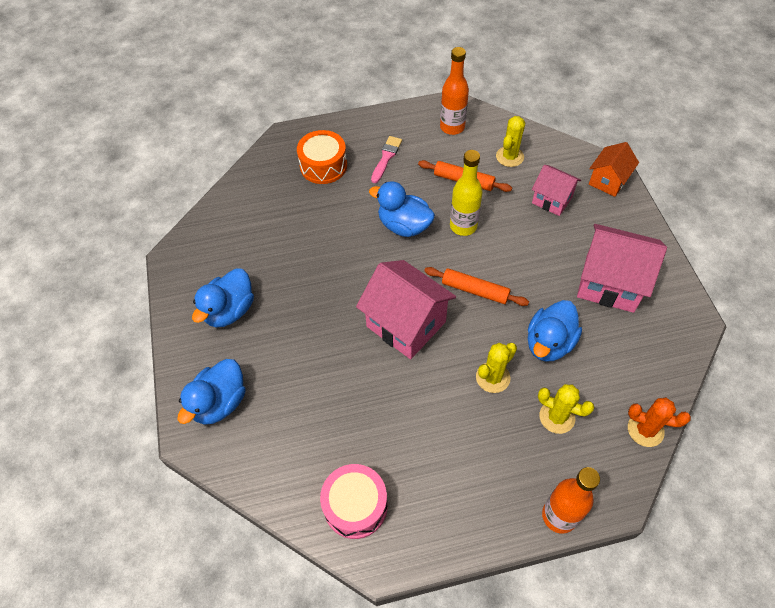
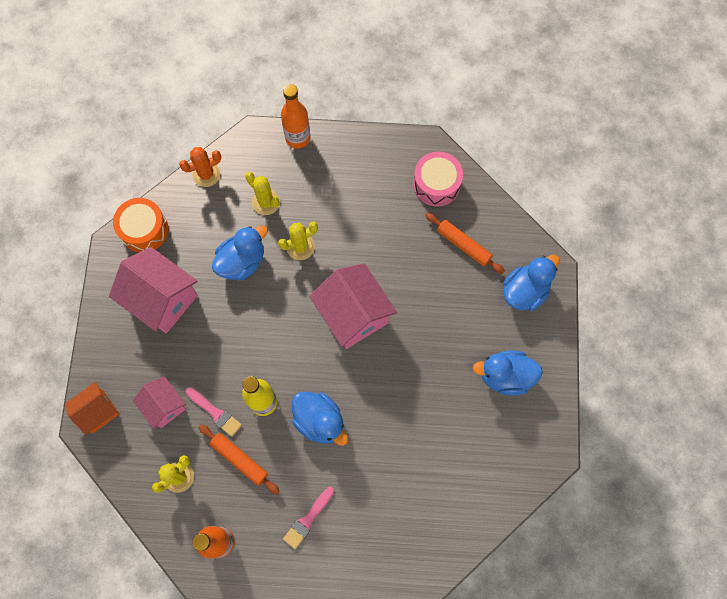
camera: 165 degrees left, 15 degrees up
(229, 310) = (505, 376): blue duck -> blue duck turned 135 degrees counterclockwise
(323, 166) = (378, 530): orange drum -> orange drum (144, 230)
(475, 290) = (281, 329): orange rolling pin -> orange rolling pin (463, 245)
(503, 207) = (215, 412): none -> pink brush
(645, 430) = (206, 174): orange cactus -> orange cactus turned 60 degrees counterclockwise

